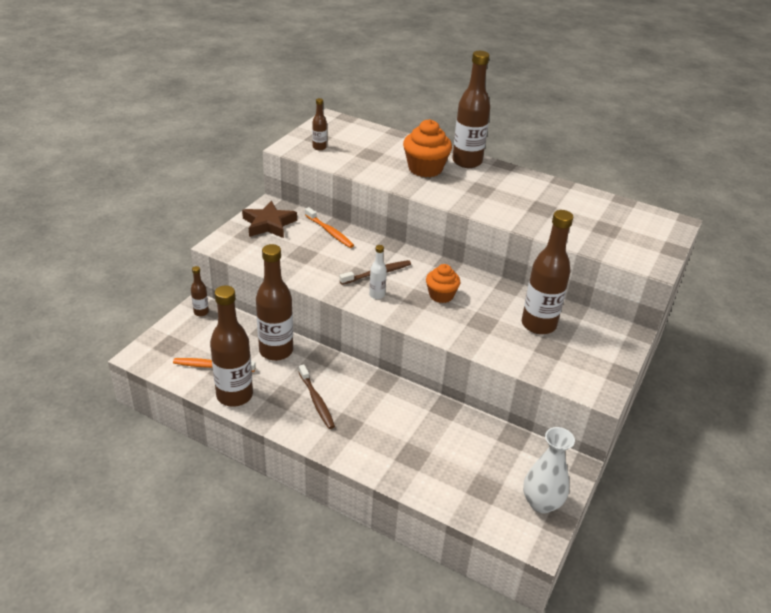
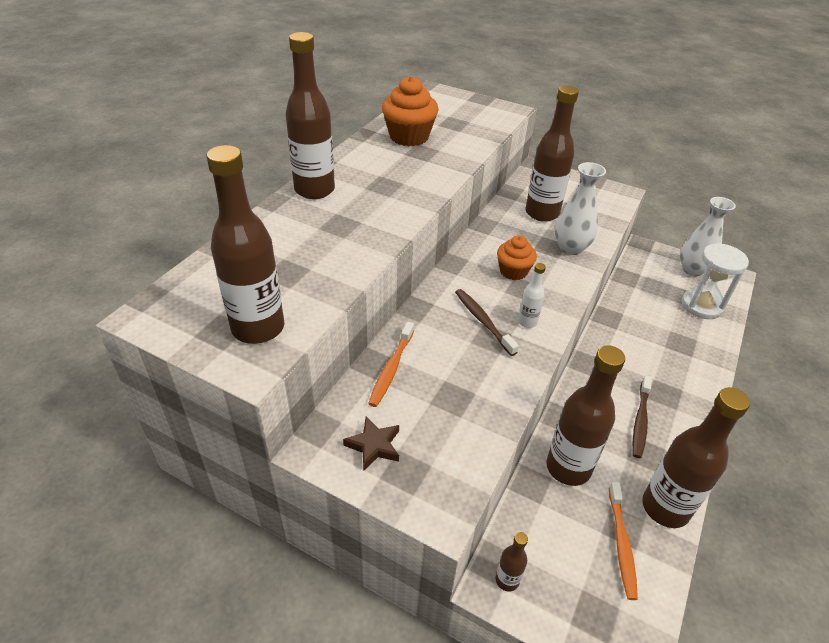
camera: 90 degrees left, 5 degrees up
(269, 224) = (374, 445): brown star -> brown star, size x0.63
(316, 401) = (640, 420): brown toothbrush -> brown toothbrush turned 135 degrees clockwise
(319, 147) = (258, 328): brown bottle -> brown bottle, size x2.16
(330, 232) = (391, 368): orange toothbrush -> orange toothbrush turned 150 degrees clockwise
(425, 168) = (333, 223): orange cupcake -> orange cupcake (409, 137)
(474, 491) = (701, 306): none -> white hourglass
(483, 335) = (571, 248): none -> white vase

